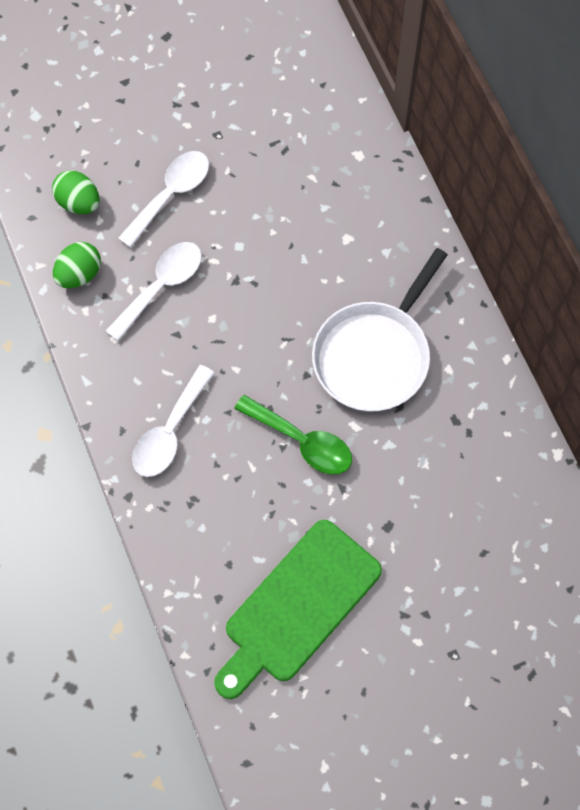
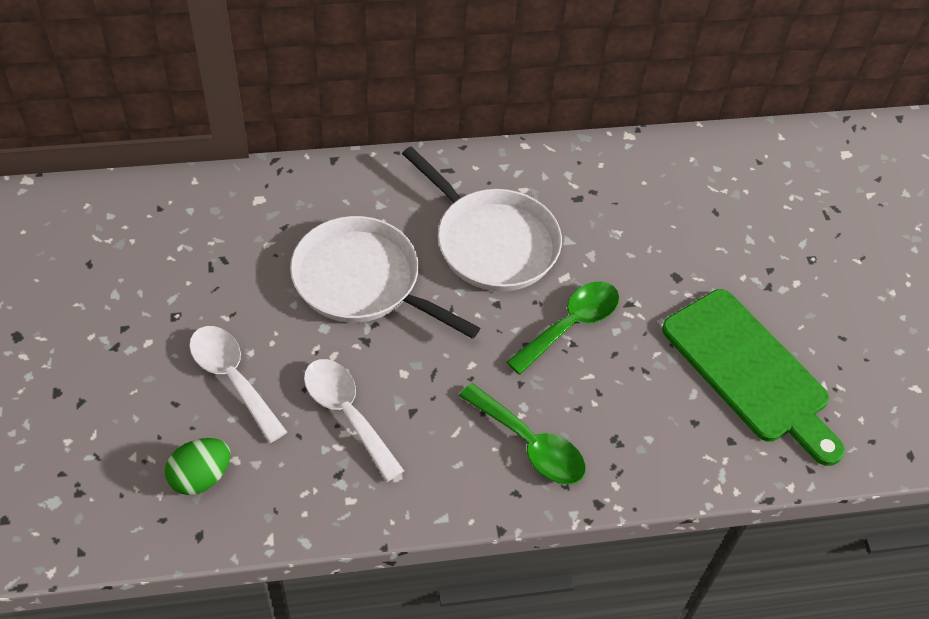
camera: 80 degrees left, 15 degrees down
(79, 274) = (299, 497): green egg -> none
(170, 431) = (529, 444): white spoon -> green spoon
(296, 261) = (362, 281): none -> white pan

